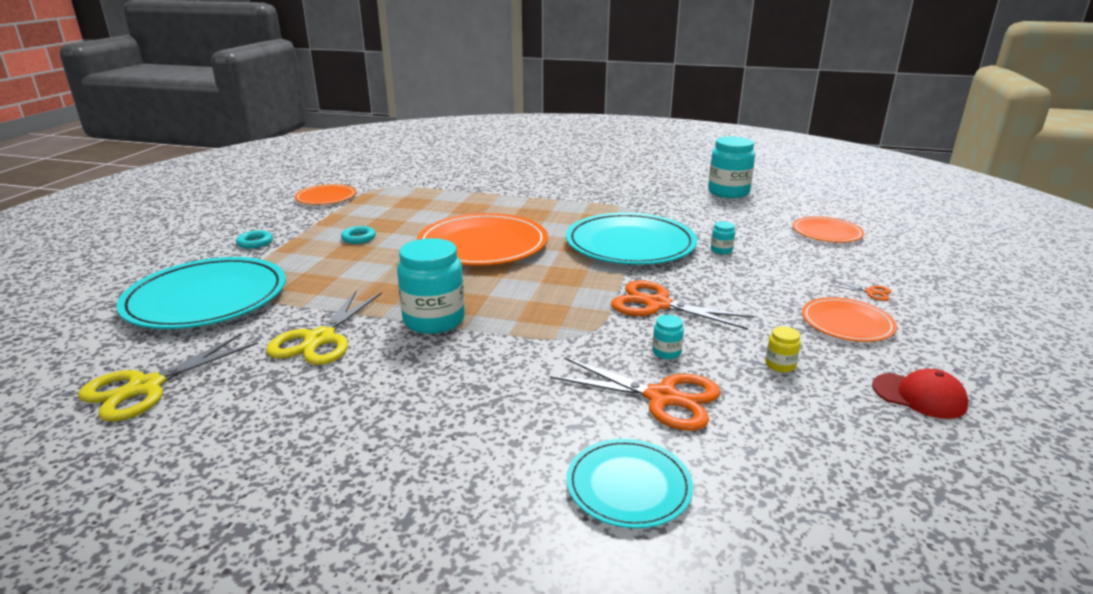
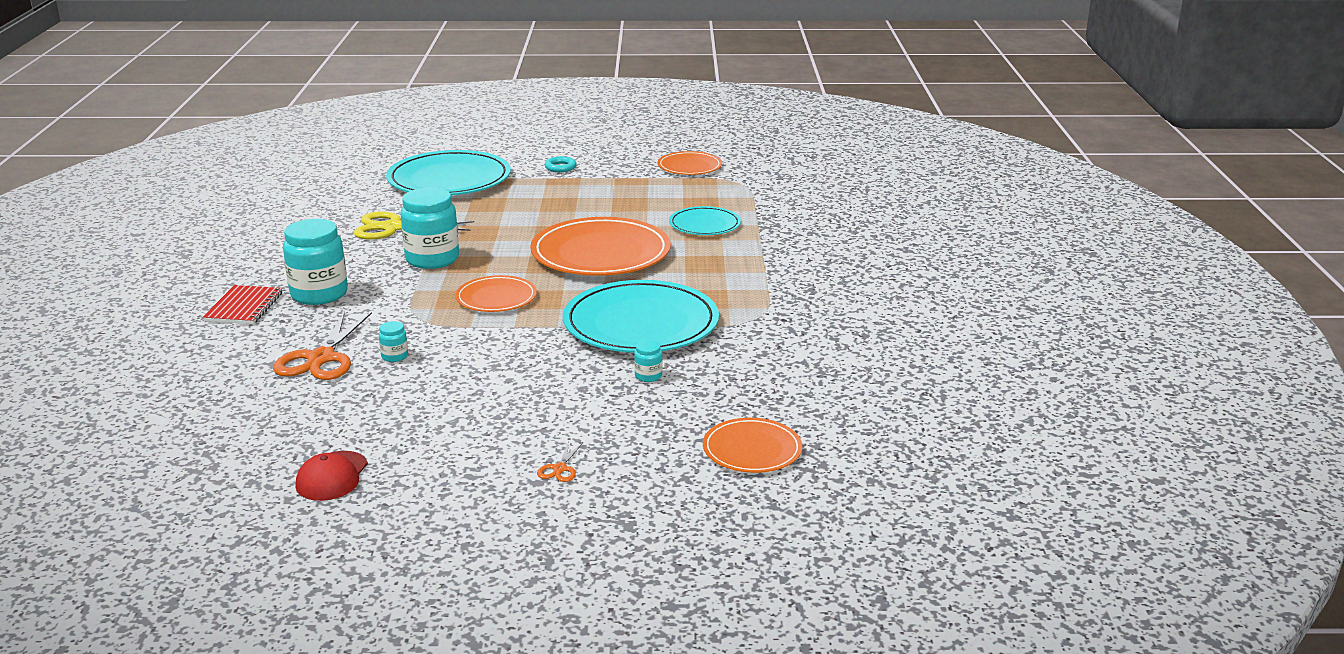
camera: 75 degrees right, 0 degrees up
(146, 387) = (322, 197): yellow scissors -> none
(358, 238) = (591, 200): turquoise ring -> none
(490, 459) = (244, 307): none -> red notebook
(628, 486) = (213, 353): turquoise plate -> turquoise plate (704, 224)
(657, 305) = (488, 347): orange scissors -> none
(728, 192) = (880, 377): turquoise jar -> turquoise jar (319, 294)
(780, 365) = (379, 409): yellow jar -> none
(847, 323) = (474, 448): orange plate -> orange plate (496, 297)

